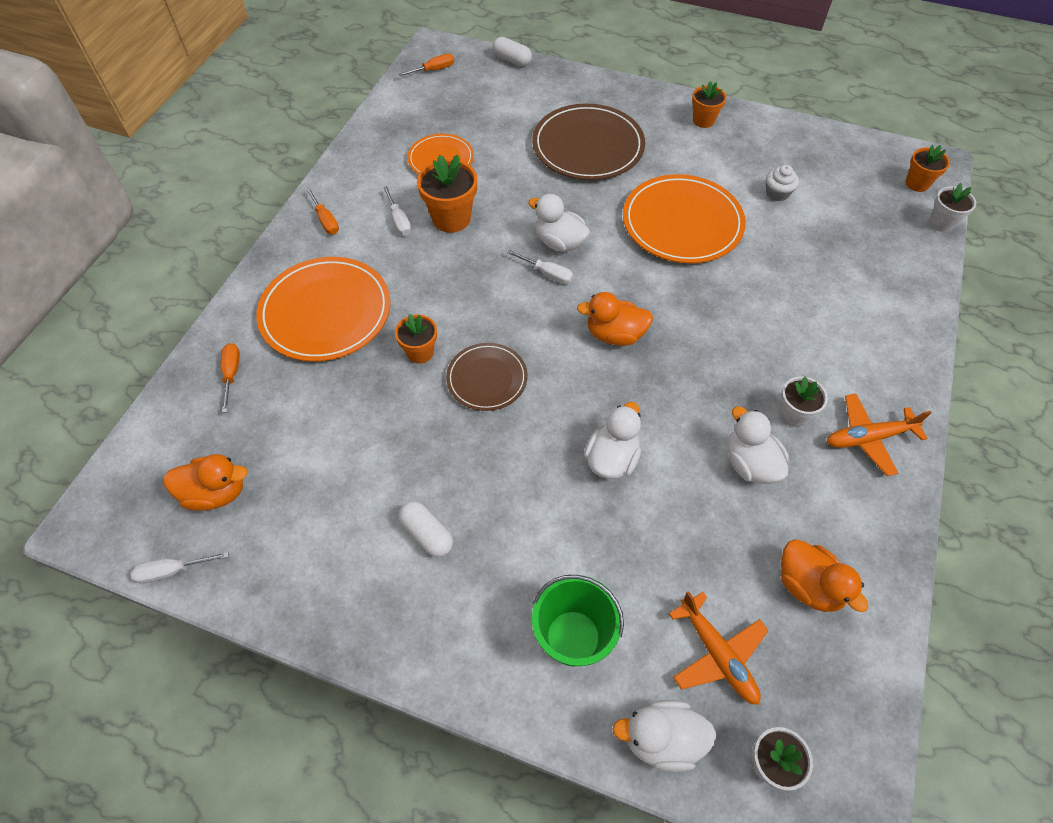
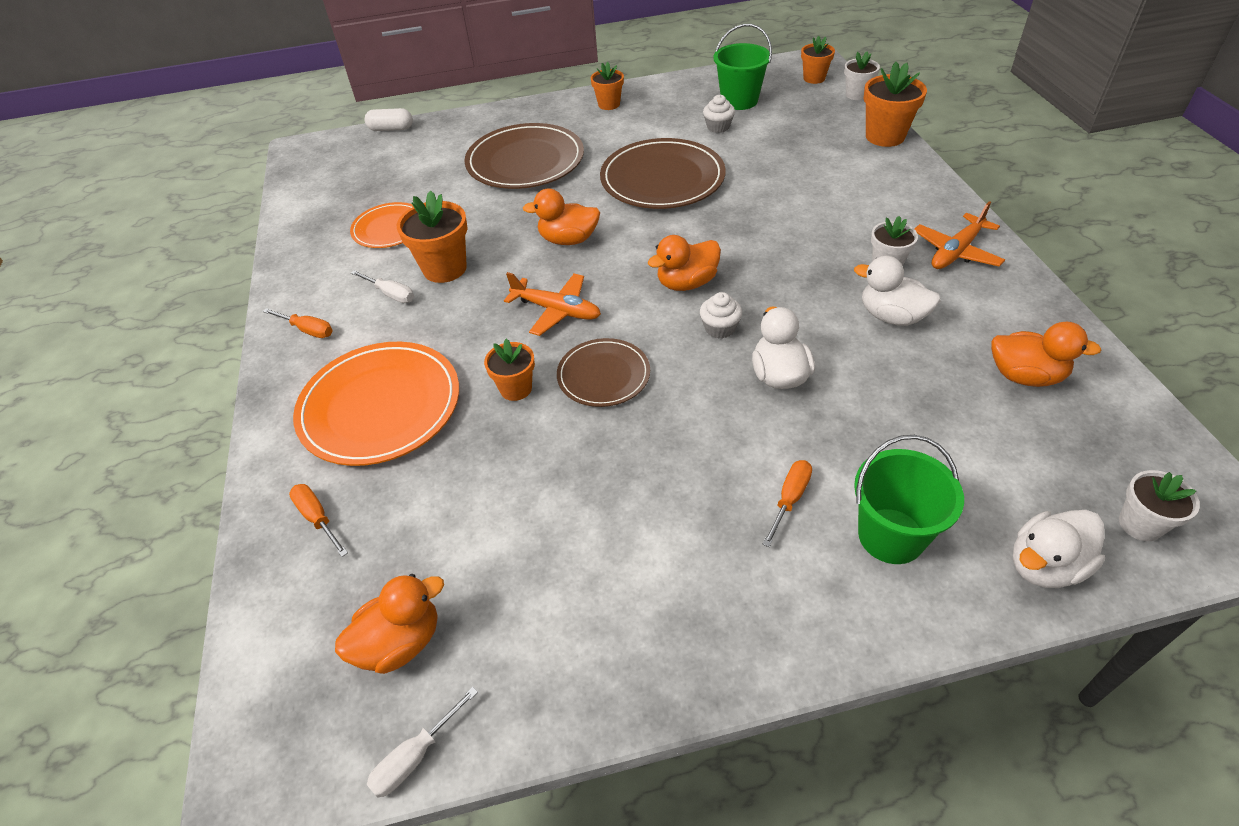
camera: 30 degrees left, 10 degrees down
(427, 534) = (671, 536): white capsule -> none
(434, 70) = (317, 165): orange screwdriver -> orange screwdriver (790, 498)
(548, 274) = (581, 268): white screwdriver -> none
(559, 242) = (568, 240): white duck -> orange duck
(604, 390) = (720, 328): none -> white cupcake
(682, 223) = (662, 179): orange plate -> brown plate
(717, 654) = (1016, 469): orange plane -> orange plane (557, 310)
(822, 174) = (739, 100): none -> green bucket
(922, 284) = (885, 136): none -> orange flower pot

